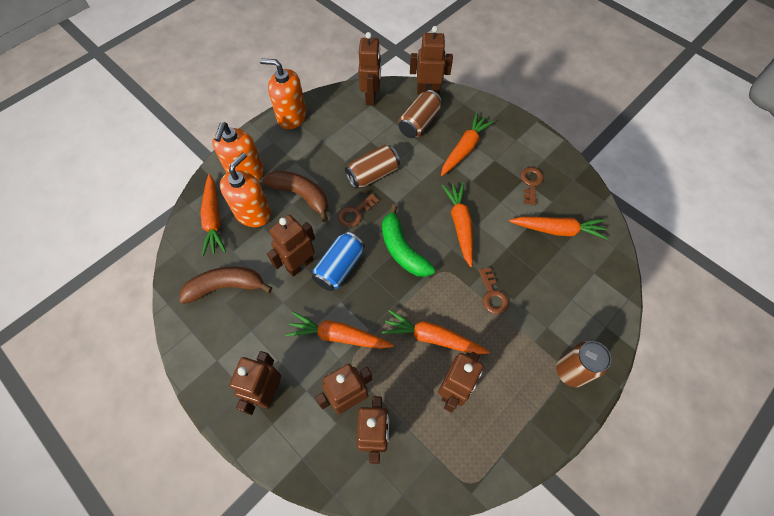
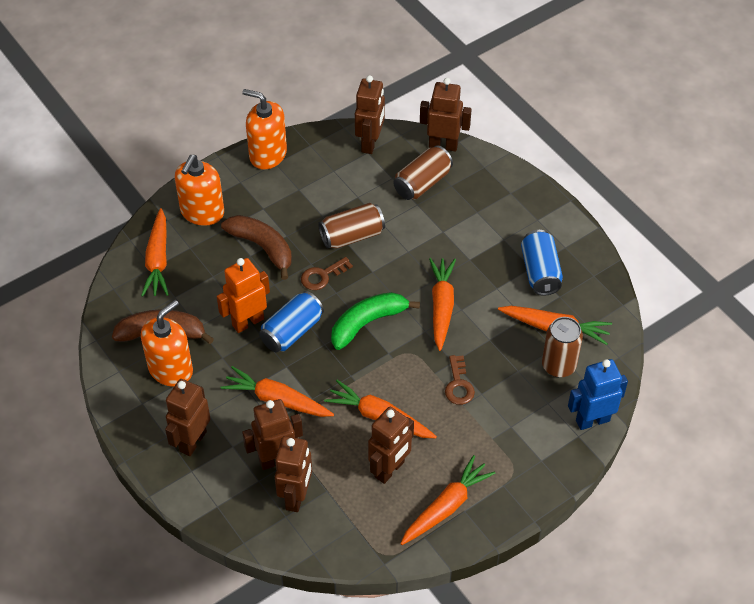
camera: 10 degrees right, 10 degrees down
(253, 213) = (204, 259): orange soap dispenser -> orange soap dispenser (171, 369)
(300, 264) = (247, 322): brown robot -> orange robot
(402, 249) = (367, 323): green banana -> green banana turned 75 degrees clockwise
(464, 149) = (470, 221): orange carrot -> orange carrot (446, 507)
(531, 183) = (540, 272): brown key -> blue can
(571, 371) = (523, 472): brown can -> brown can (558, 366)
(613, 309) = (592, 420): none -> blue robot

